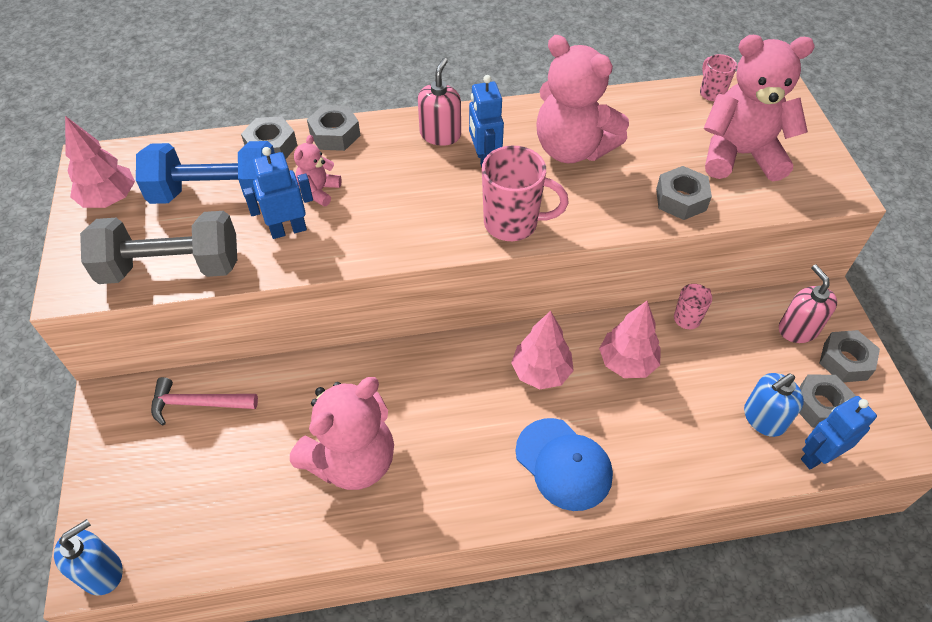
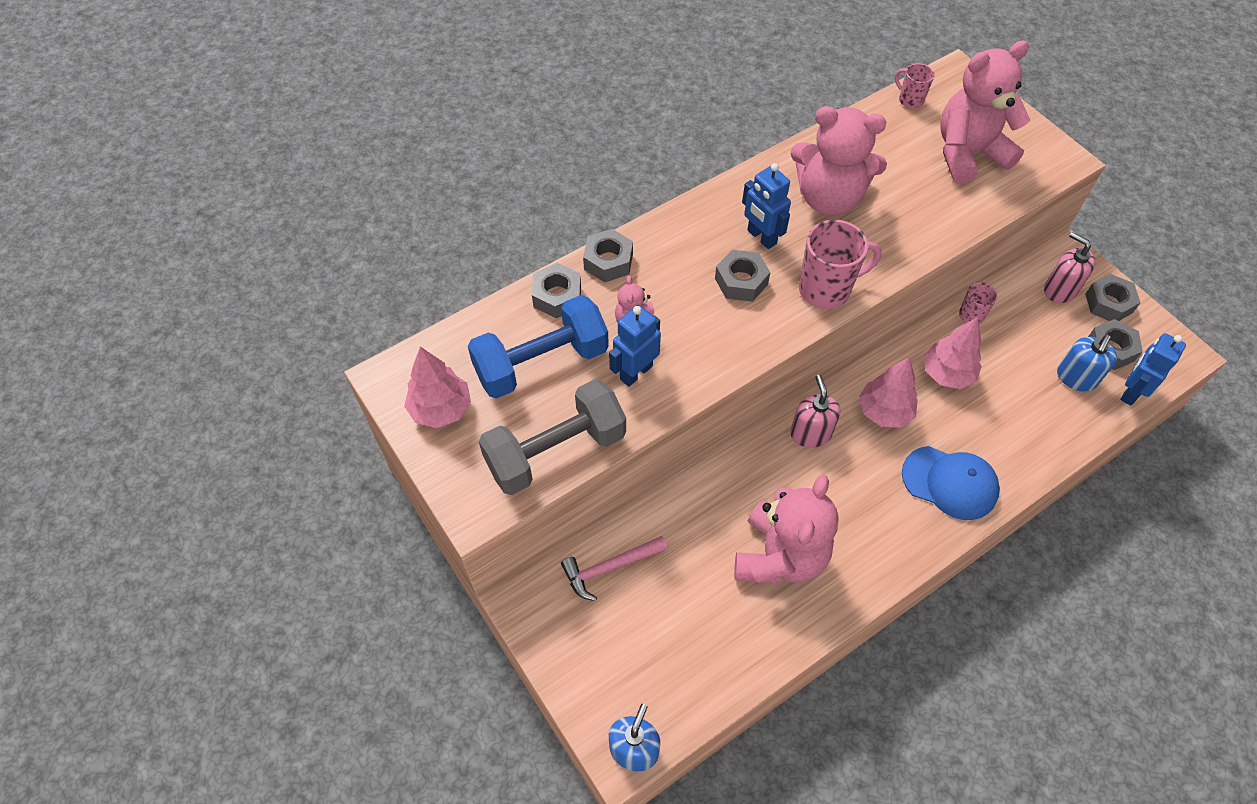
camera: 25 degrees left, 5 degrees up
(440, 134) = (705, 226): pink soap dispenser -> pink soap dispenser (810, 433)
(681, 199) = (947, 214): grey nut -> grey nut (741, 281)

